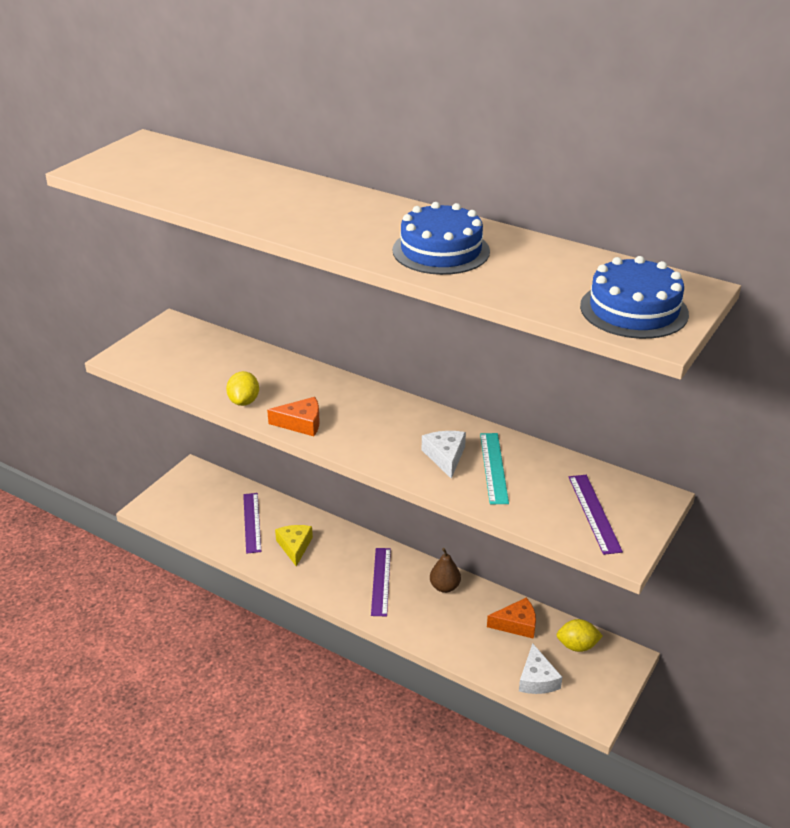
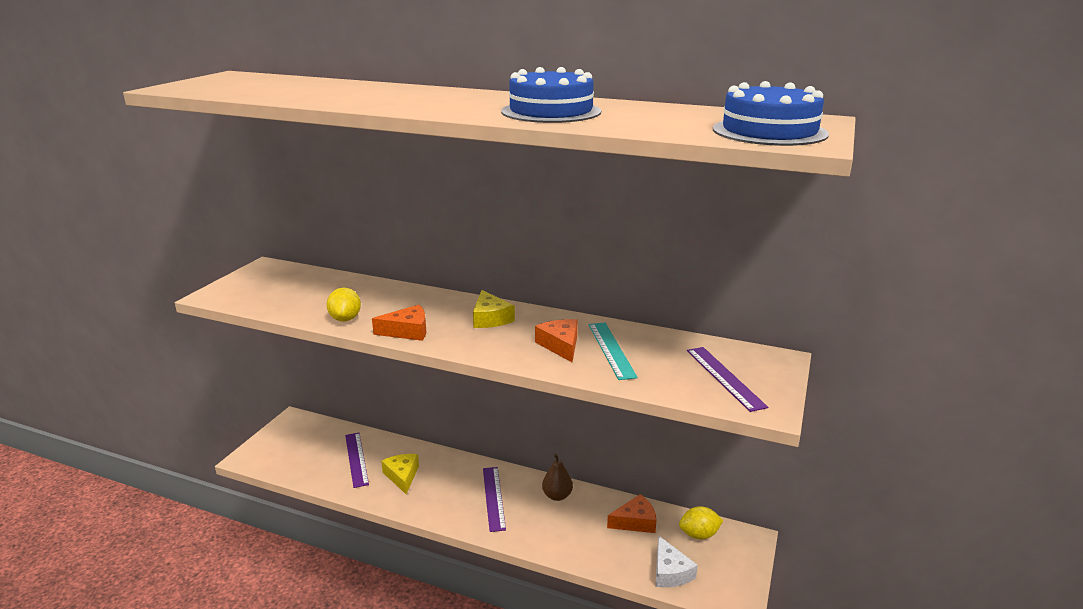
camera: 10 degrees left, 10 degrees down
(384, 415) = (490, 318): none -> yellow cheese
(445, 457) = (560, 345): white cheese -> orange cheese

